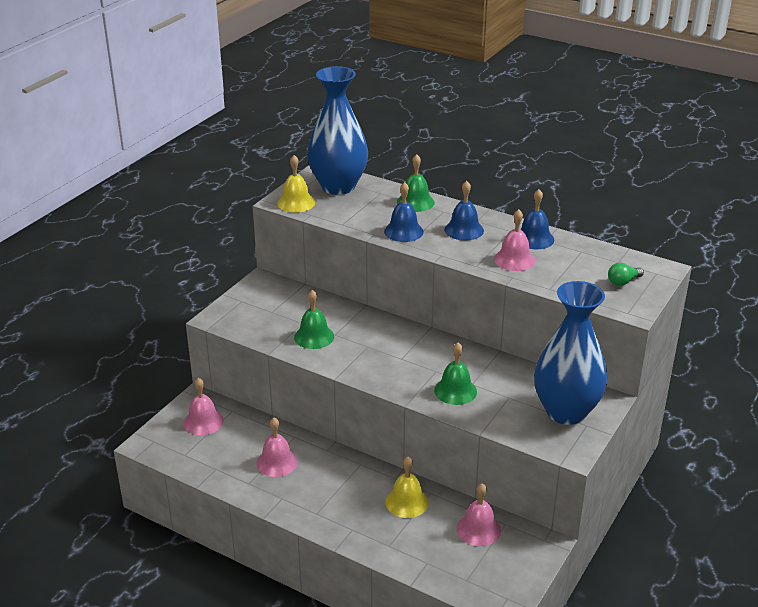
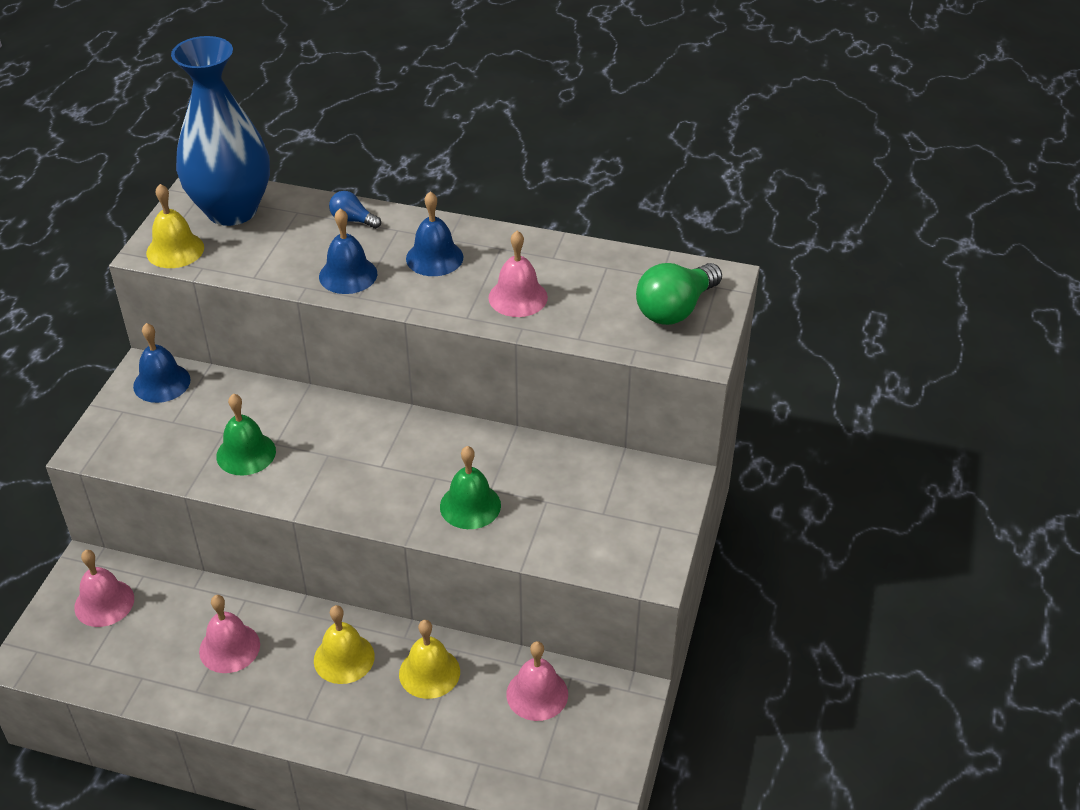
camera: 15 degrees left, 10 degrees up
(351, 482) = (344, 658): none -> yellow bell
(415, 202) = (353, 220): green bell -> blue light bulb
(534, 238) = (537, 256): blue bell -> blue bell (161, 383)
(566, 411) = (628, 509): blue vase -> none
(623, 282) = (675, 309): green light bulb -> green light bulb, size x1.85

